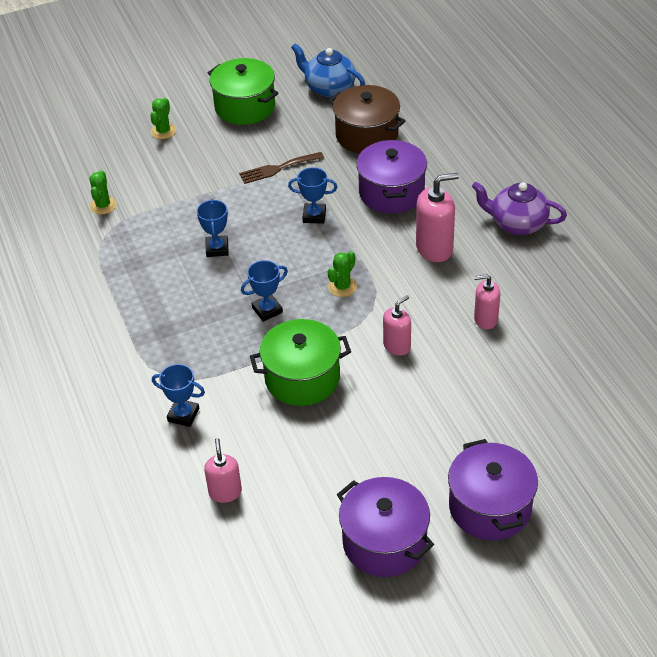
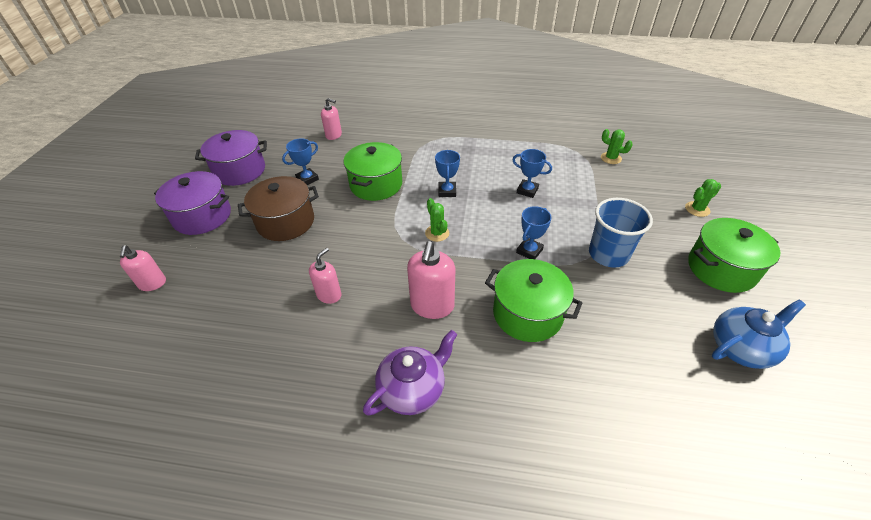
camera: 120 degrees right, 0 degrees up
(163, 131) = (697, 209): green cactus -> green cactus turned 75 degrees counterclockwise
(183, 415) = (397, 138): blue trophy -> blue trophy (307, 179)
(278, 168) = (608, 254): brown fork -> blue cup
(367, 135) = (632, 339): brown pot -> brown pot (286, 222)
(391, 192) = (527, 314): purple pot -> green pot
(397, 346) = (356, 235): pink soap dispenser -> pink soap dispenser (152, 283)

